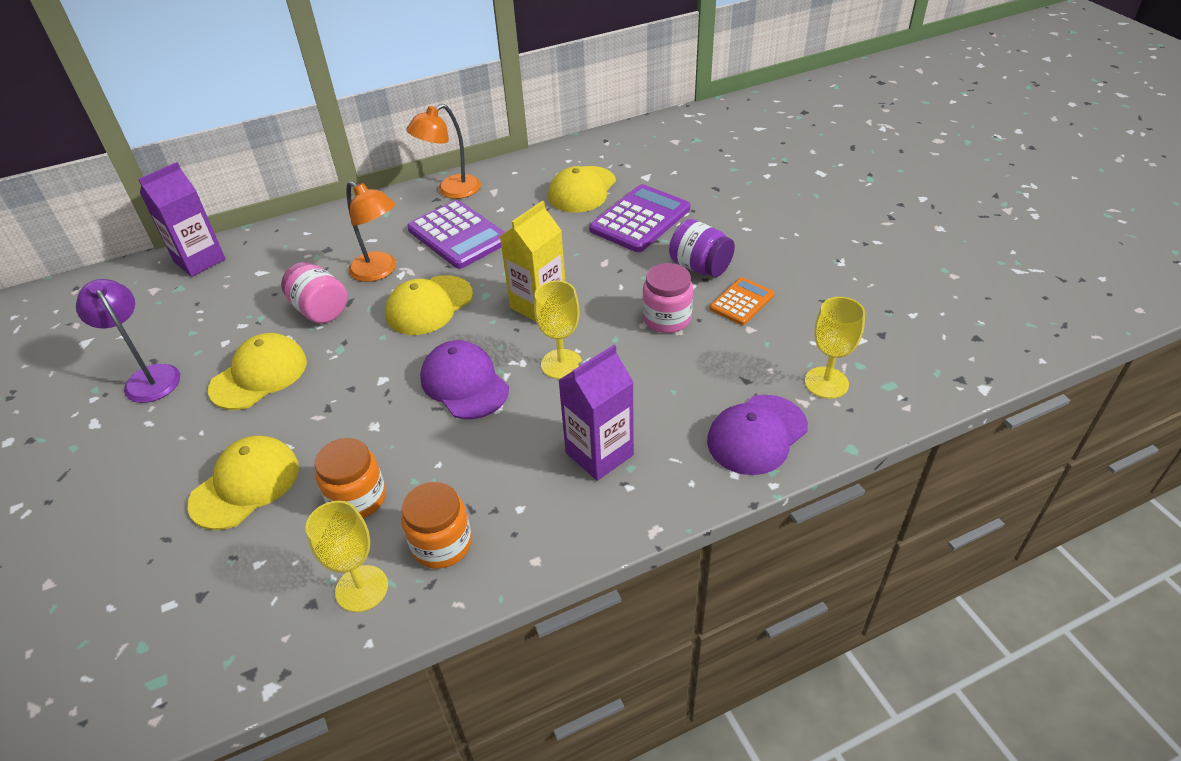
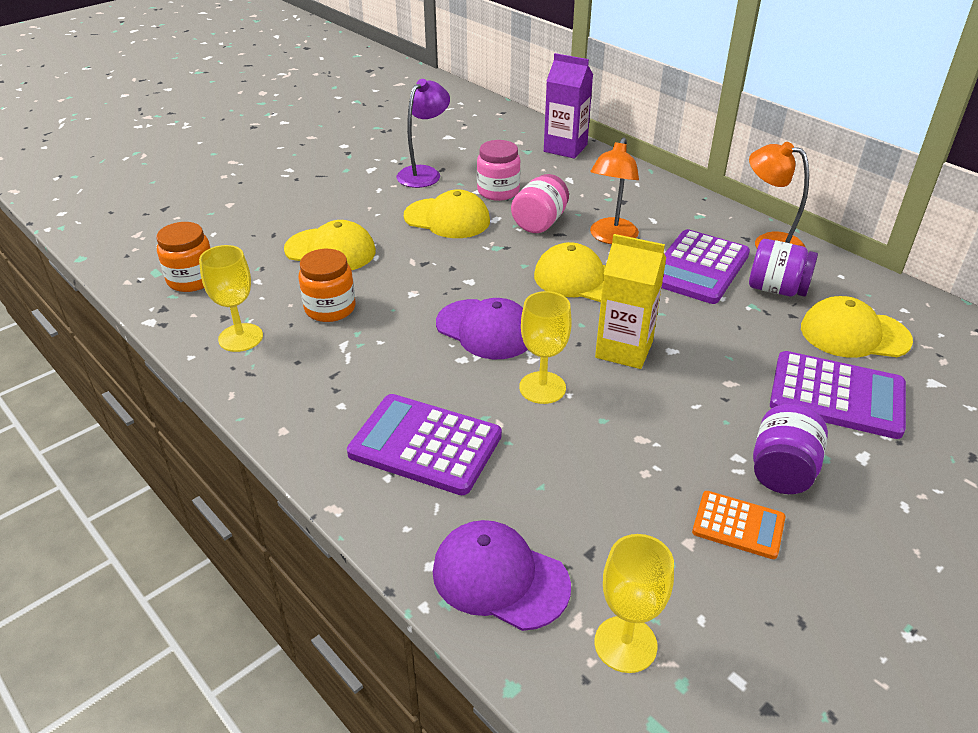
camera: 70 degrees right, 5 degrees down
(442, 544) = (291, 368): orange jar -> orange jar (192, 279)
(464, 383) = (485, 329): purple cap -> purple cap turned 90 degrees clockwise
(511, 206) = (776, 289): none -> purple jar
(599, 454) = (425, 445): purple carton -> purple calculator
(667, 318) = (662, 457): pink jar -> pink jar (498, 191)

